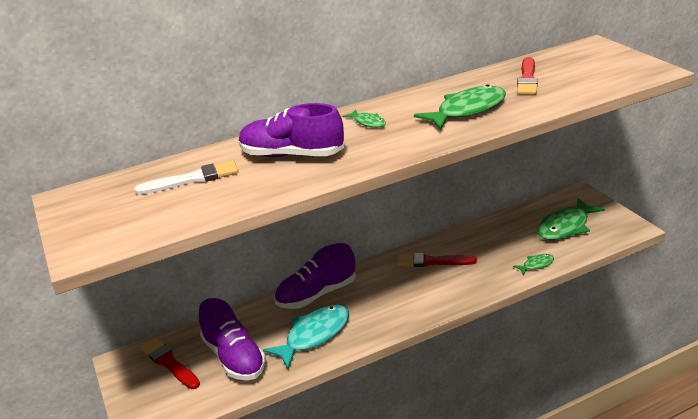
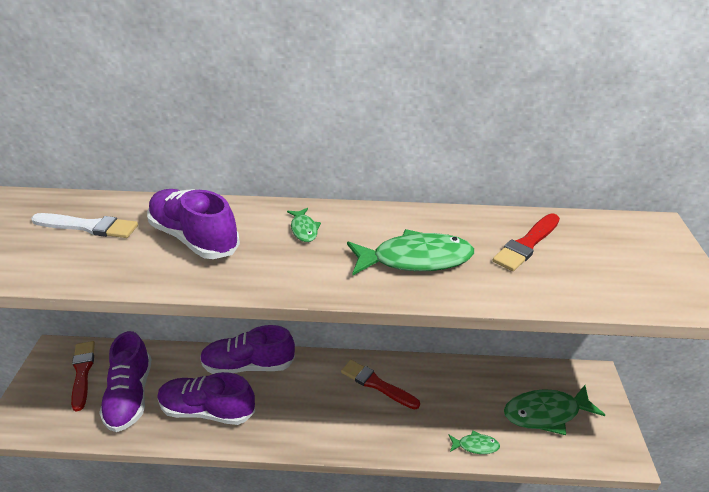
camera: 25 degrees right, 5 degrees up
(314, 335) = (207, 410): turquoise fish -> purple shoe

